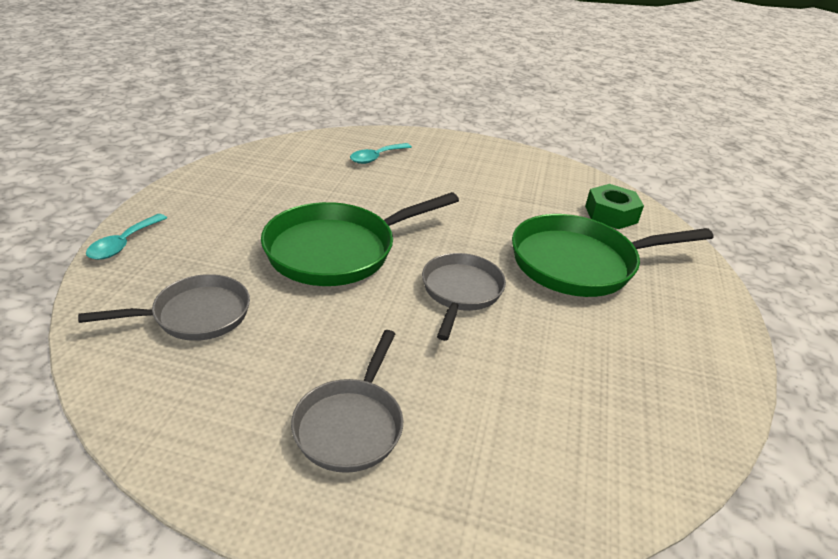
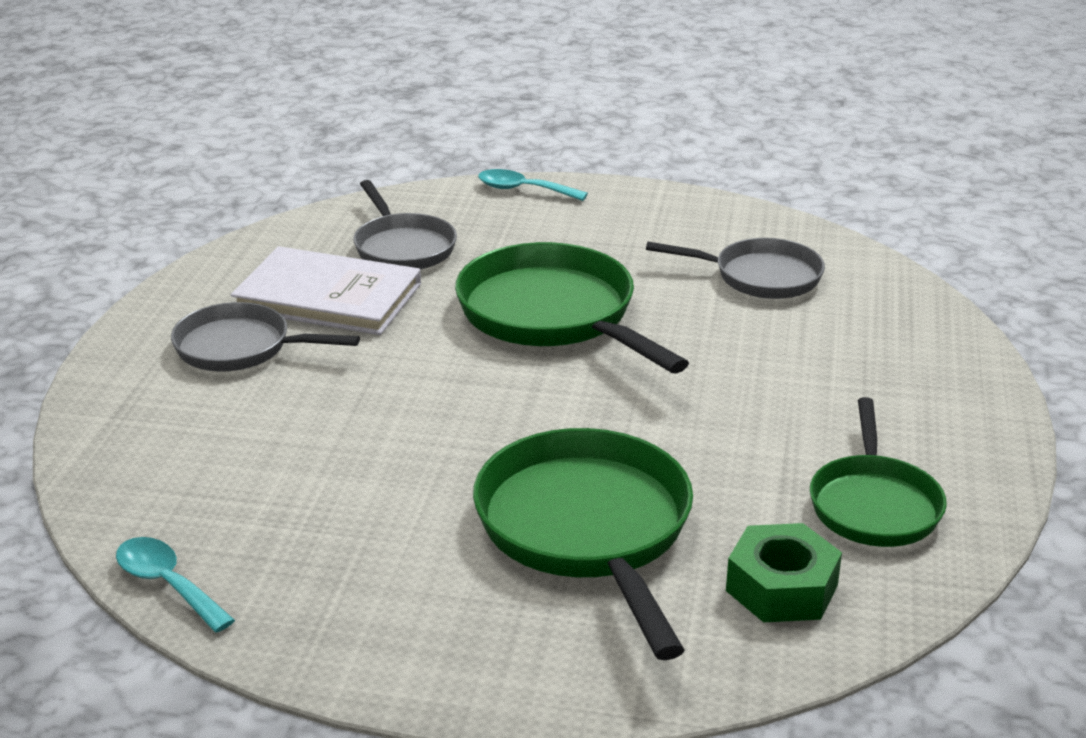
camera: 90 degrees right, 5 degrees down
(270, 364) = (328, 296): none -> white book
(376, 157) = (851, 326): turquoise spoon -> turquoise spoon (167, 584)
(461, 292) = (480, 412): grey pan -> grey pan (760, 277)
(541, 181) = (874, 505): none -> green pan

